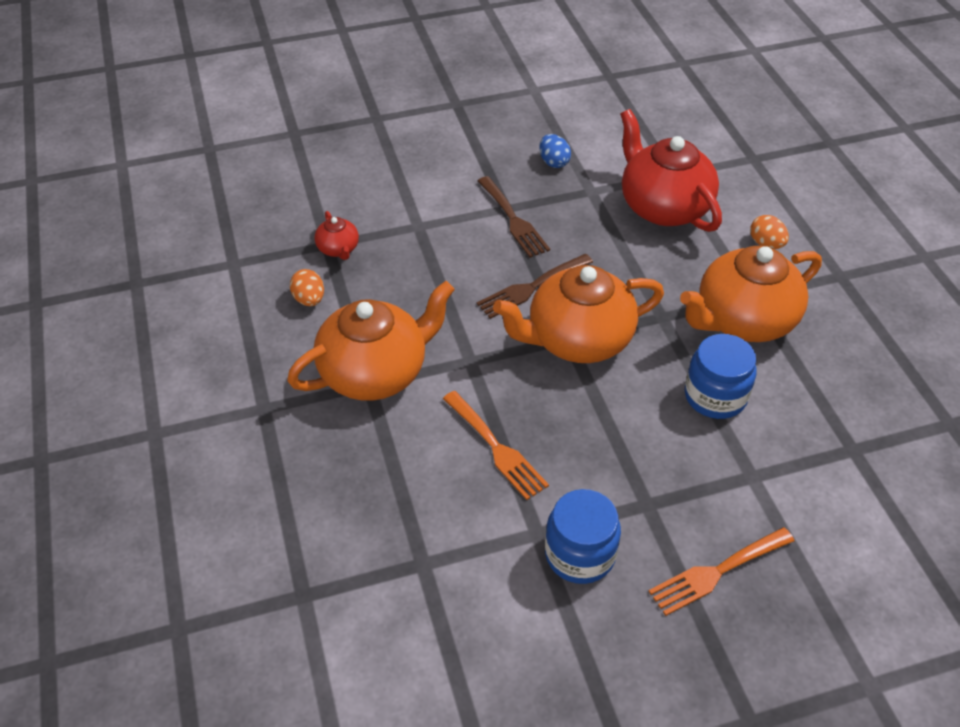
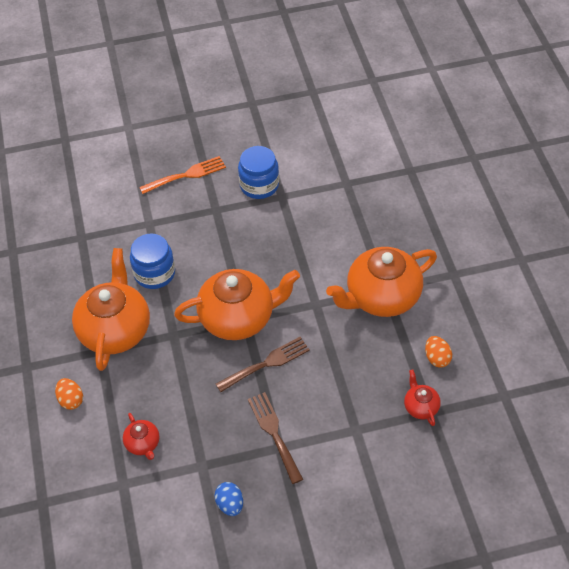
camera: 175 degrees left, 5 degrees up
(496, 448) = (301, 244): orange fork -> none
(663, 207) = (143, 444): red teapot -> red teapot, size x0.45
(743, 320) = (115, 330): orange teapot -> orange teapot turned 60 degrees counterclockwise

